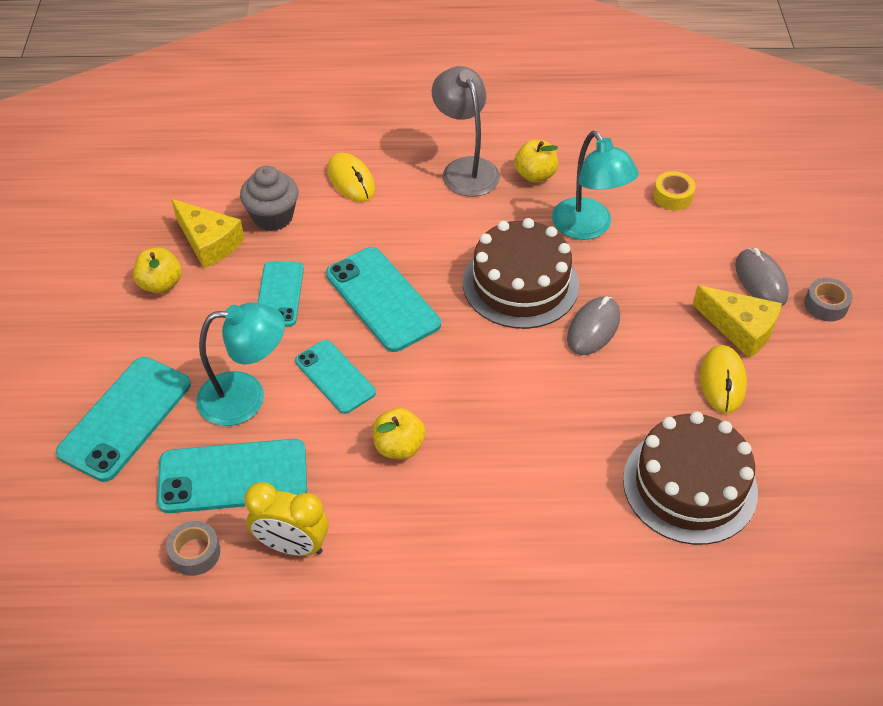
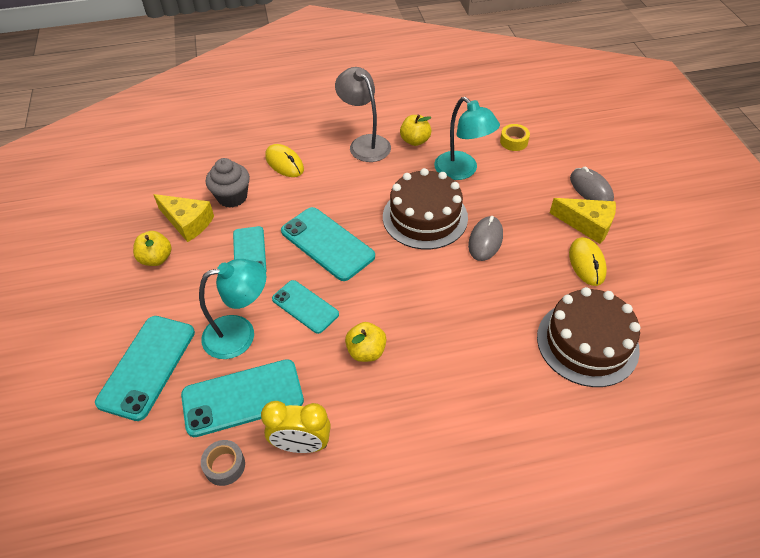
camera: 10 degrees left, 0 degrees up
(825, 305) = (639, 199): grey tape -> none

